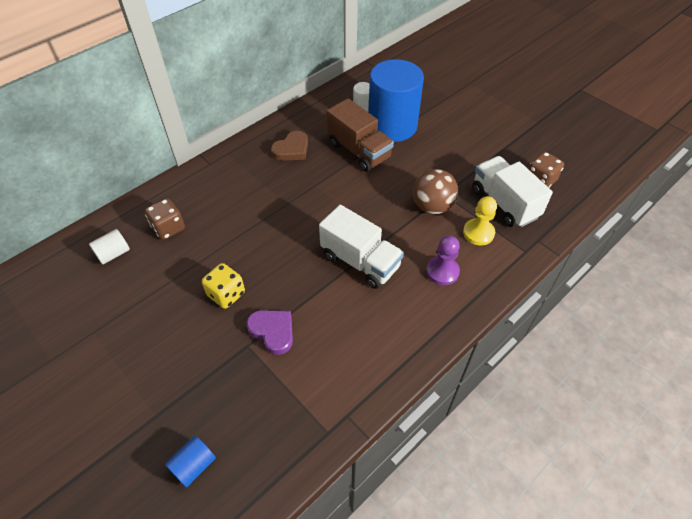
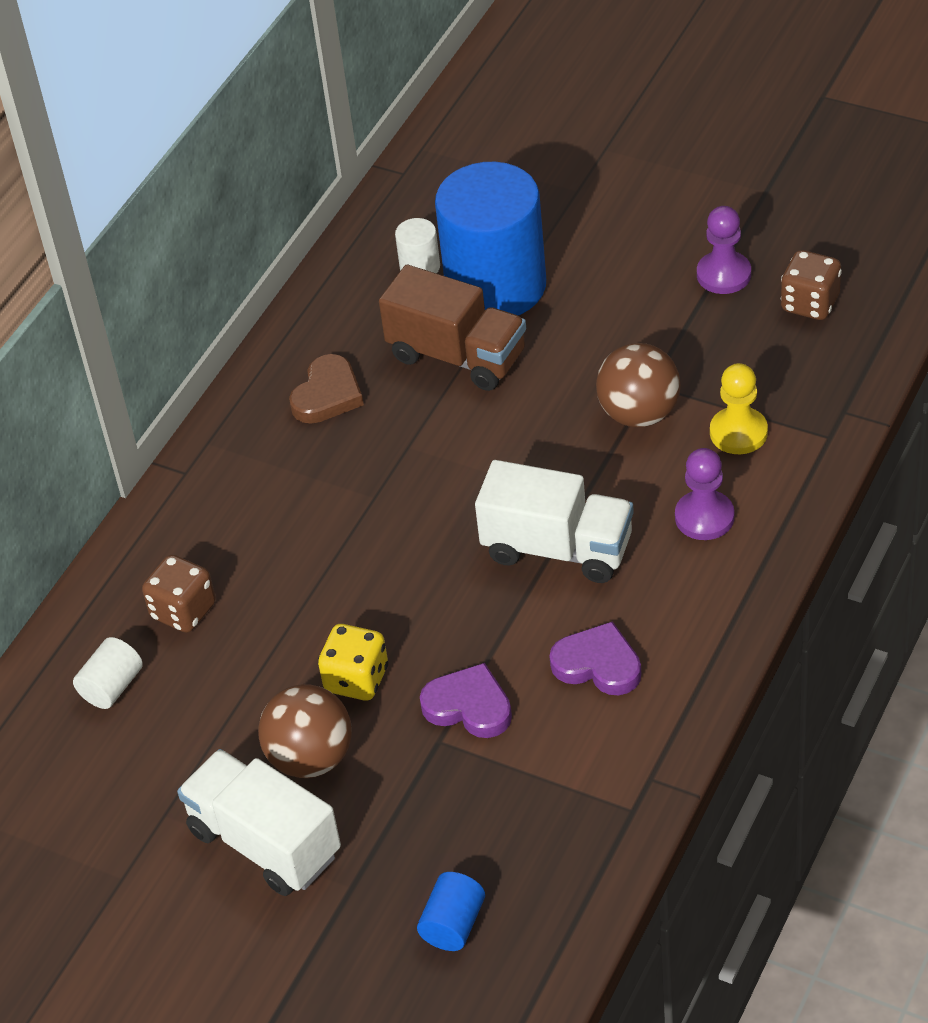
camera: 15 degrees left, 5 degrees down
(180, 329) = (311, 758): none -> brown ball
(350, 333) = (598, 664): none -> purple heart
(502, 153) = (723, 274): none -> purple pawn
(504, 203) = (762, 366): white truck -> white truck (265, 842)

